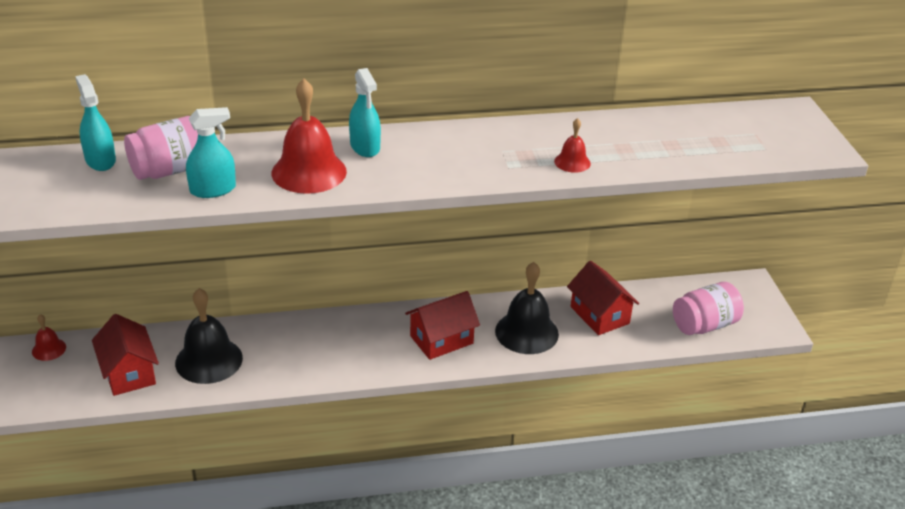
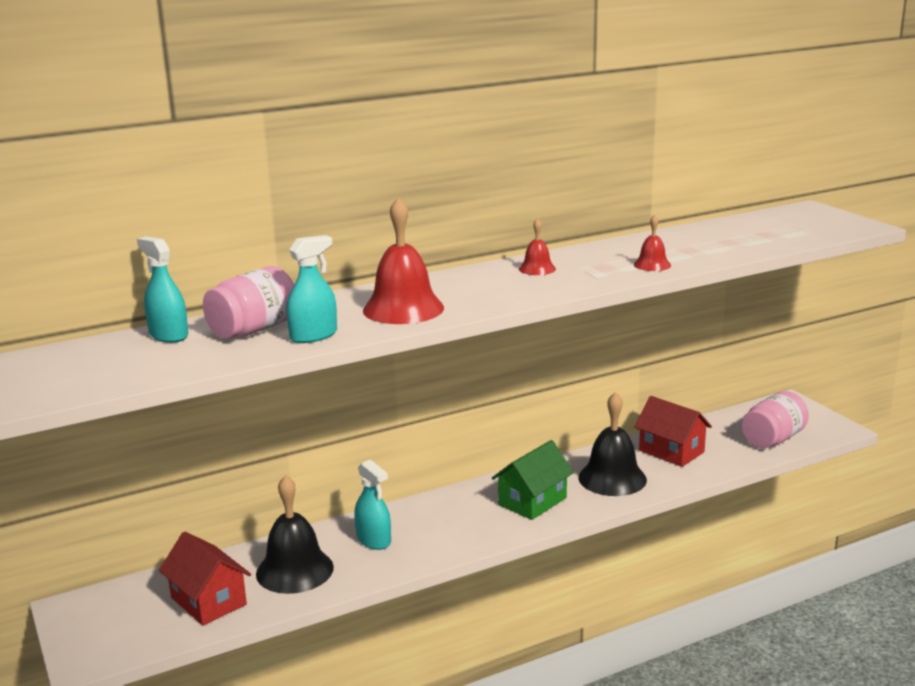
camera: 15 degrees left, 15 degrees down
(49, 349) = (98, 600): red bell -> red bell (537, 269)
(365, 147) = (443, 285): turquoise spray bottle -> turquoise spray bottle (374, 540)
(441, 340) = (532, 501): red house -> green house

